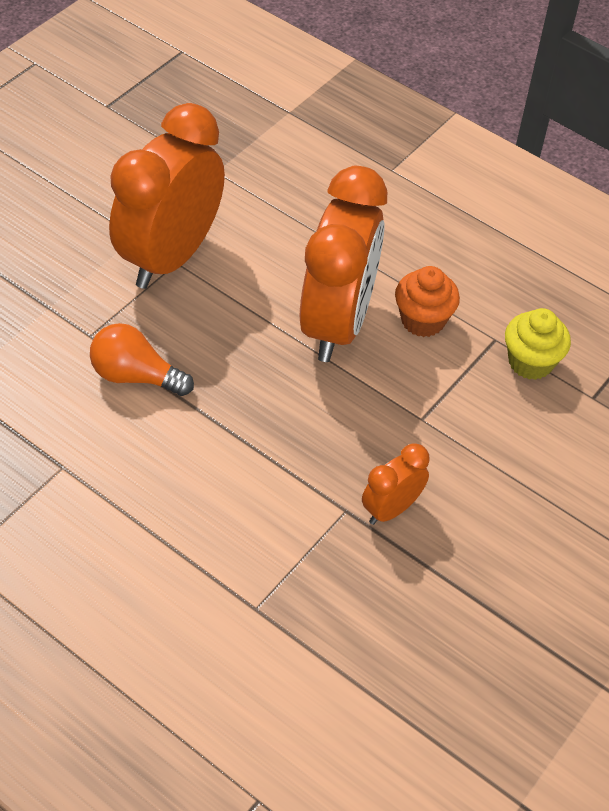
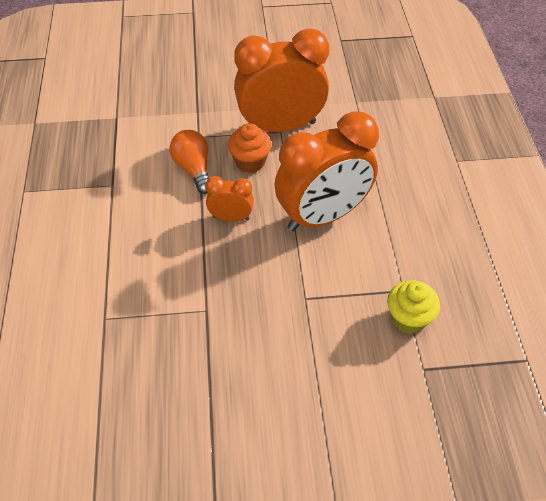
camera: 50 degrees right, 0 degrees up
(391, 509) = (228, 329): orange clock -> orange clock (231, 218)
(422, 320) = (372, 249): orange cupcake -> orange cupcake (250, 162)

